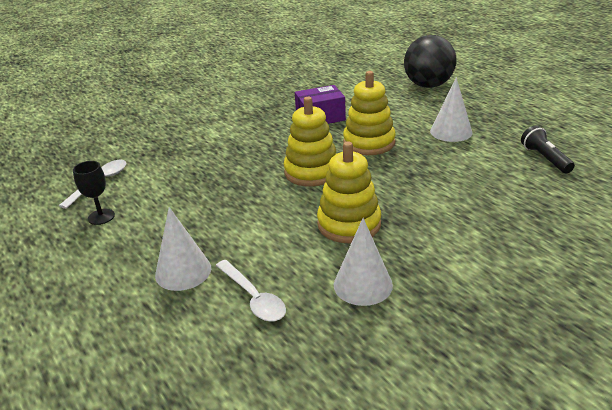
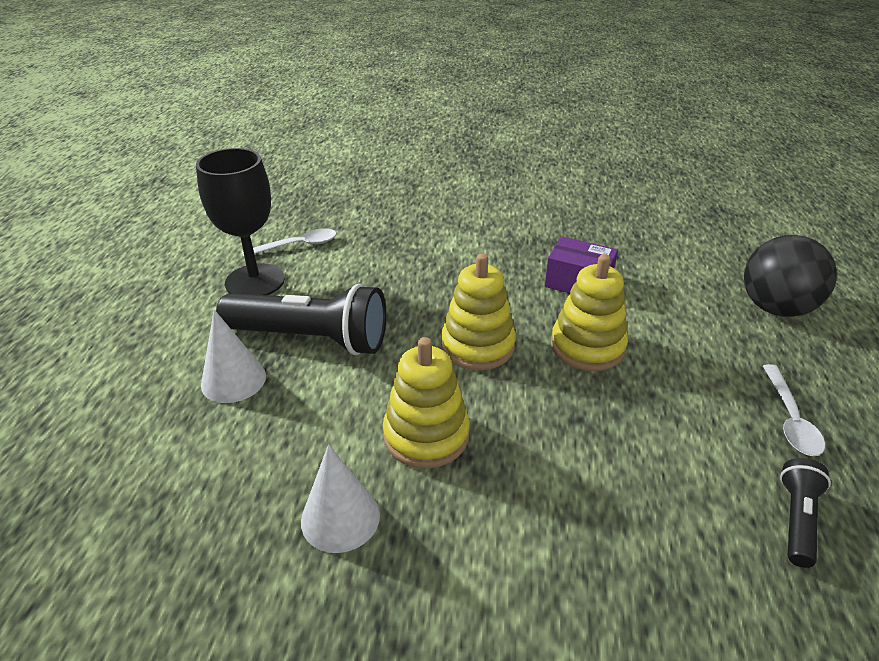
camera: 40 degrees right, 5 degrees up
(101, 217) = (255, 281): black goblet -> black goblet, size x2.06
(201, 223) = (311, 339): none -> black flashlight
(253, 298) = (241, 451): white spoon -> white spoon (790, 419)
(451, 131) = (712, 392): white cone -> none

